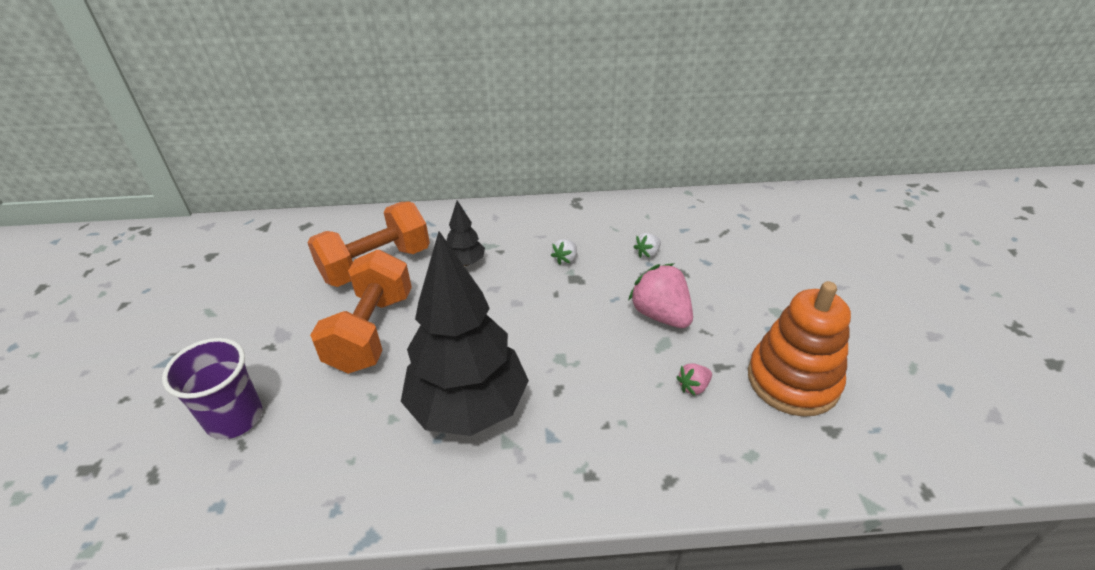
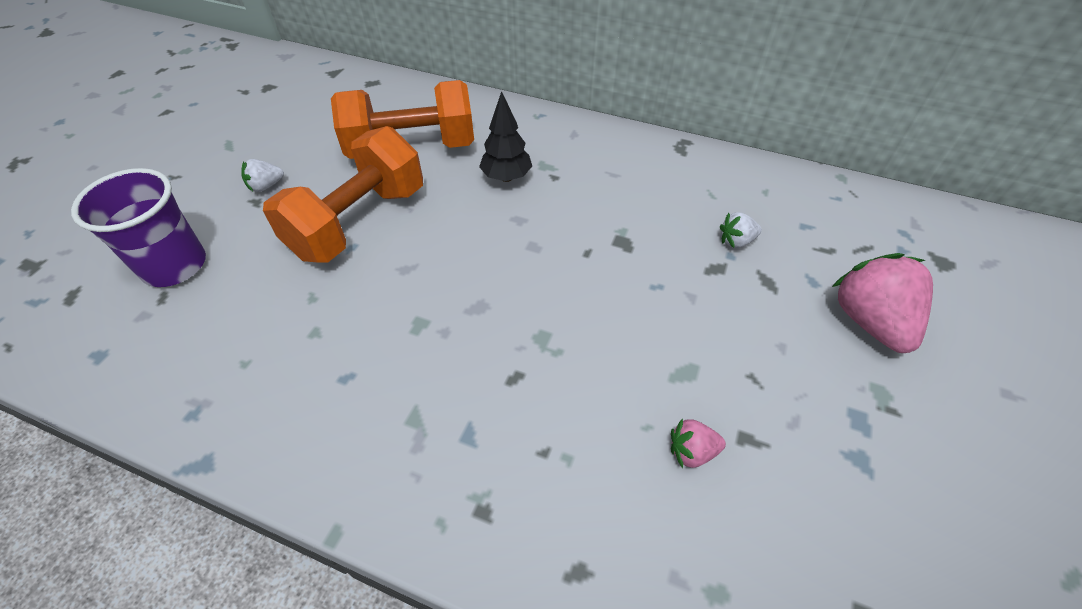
camera: 25 degrees right, 10 degrees up
(469, 407) = (400, 355): black tree -> none
(565, 259) = (625, 213): white strawberry -> white strawberry (266, 186)
(660, 315) = (705, 331): pink strawberry -> pink strawberry (869, 321)
(793, 380) = (847, 508): orange stacking toy -> none

